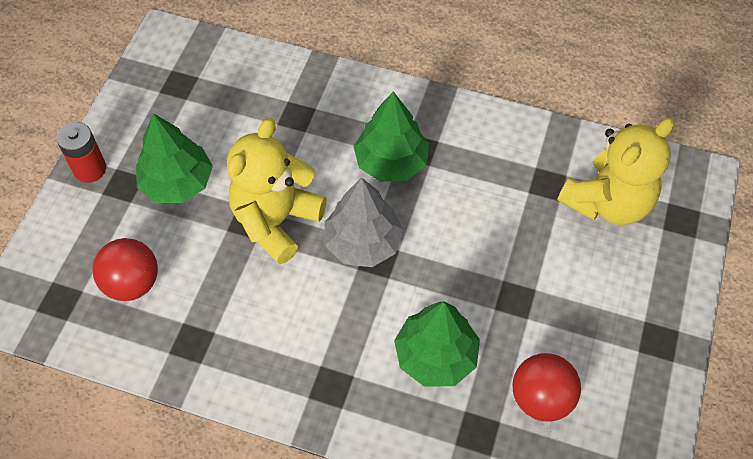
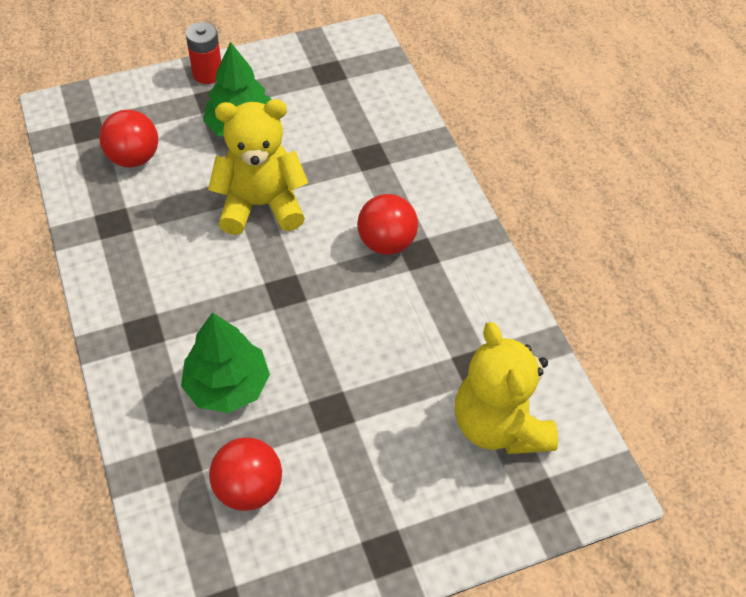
camera: 50 degrees right, 5 degrees down
(363, 242) = (291, 271): grey tree -> none
(391, 162) = (386, 243): green tree -> red ball
(607, 202) = (499, 425): yellow teddy bear -> yellow teddy bear turned 60 degrees clockwise

